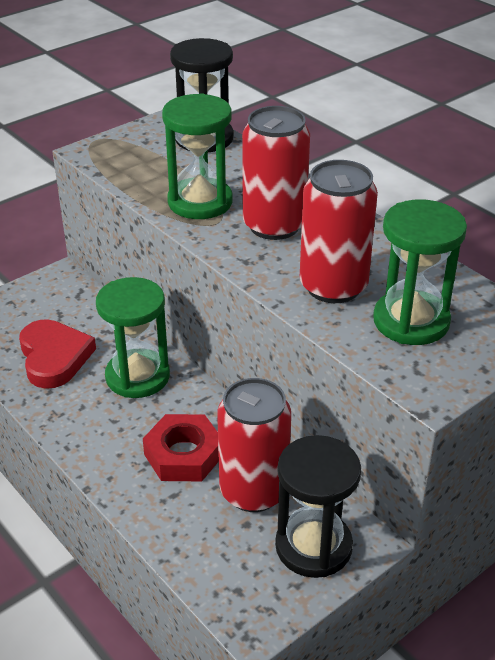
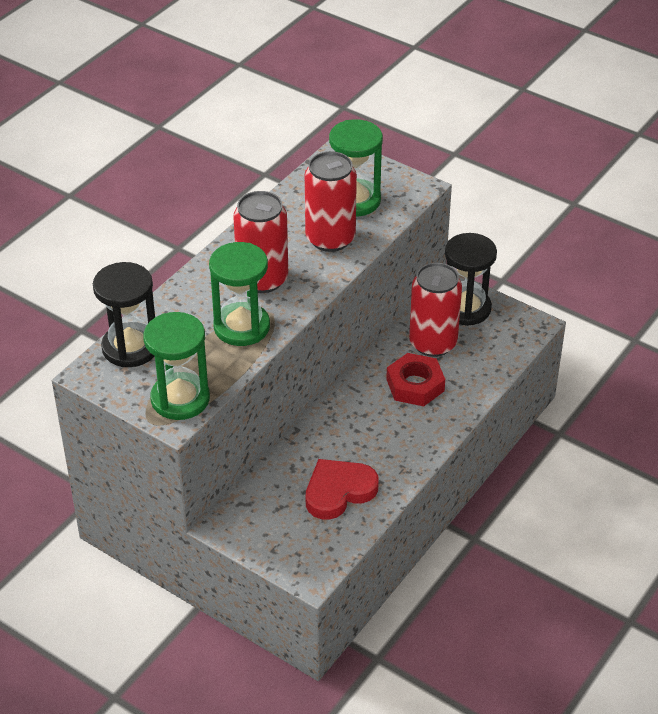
camera: 105 degrees left, 5 degrees up
(137, 376) = (343, 432): green hourglass -> green hourglass (180, 399)

